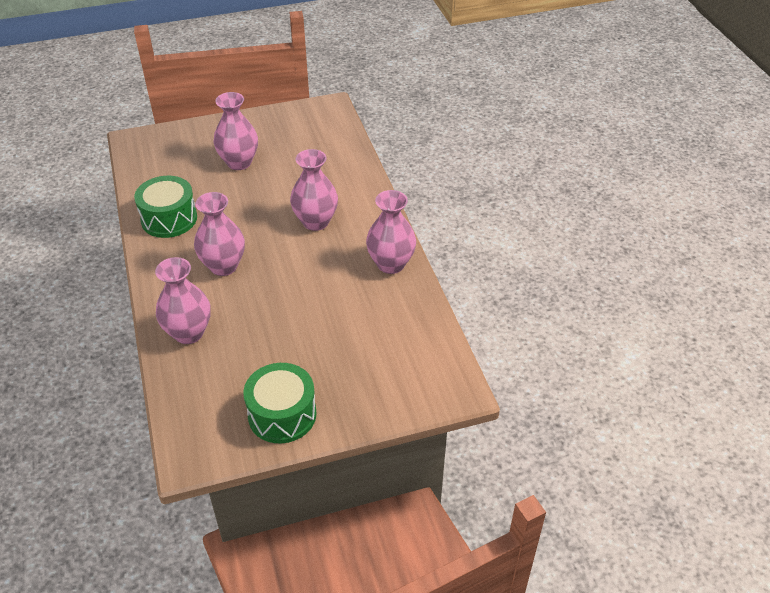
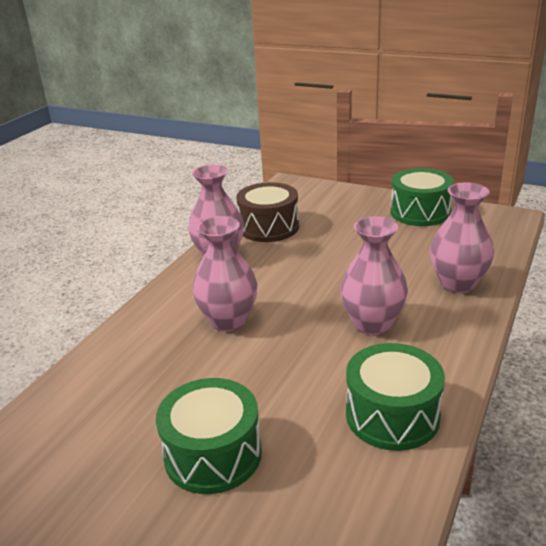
camera: 135 degrees left, 15 degrees down
(239, 162) = (213, 454): pink vase -> green drum
(395, 315) = (269, 227): none -> brown drum

